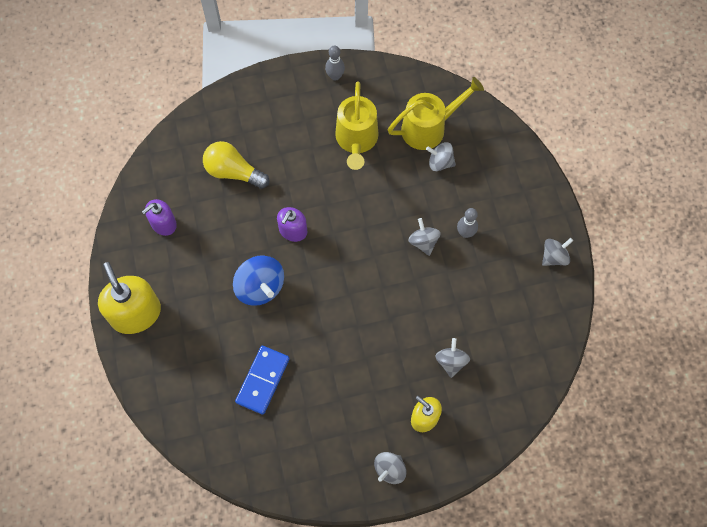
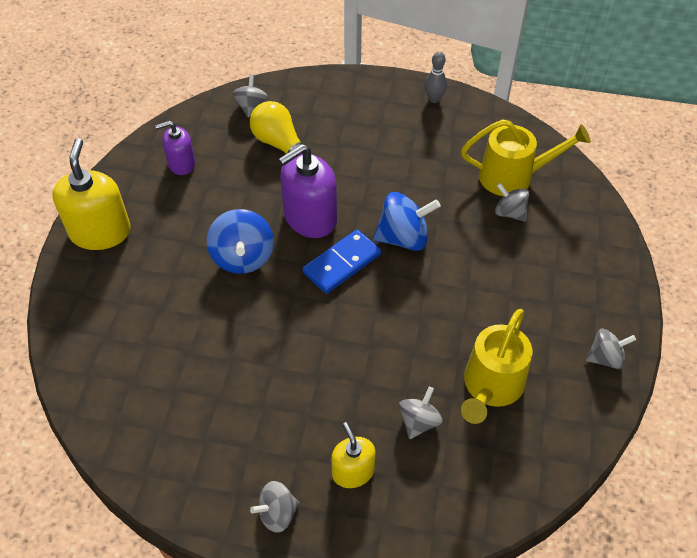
camera: 25 degrees right, 15 degrees down
(263, 380) = (189, 350): blue domino -> blue domino (342, 263)
(293, 230) = (310, 218): purple soap dispenser -> purple soap dispenser, size x1.70
(356, 140) = (426, 161): yellow watering can -> yellow watering can (491, 387)
(372, 218) = (403, 238): none -> blue spinning top
(423, 242) = (450, 282): grey spinning top -> grey spinning top (251, 106)
(465, 233) = (505, 292): grey bowling pin -> none

